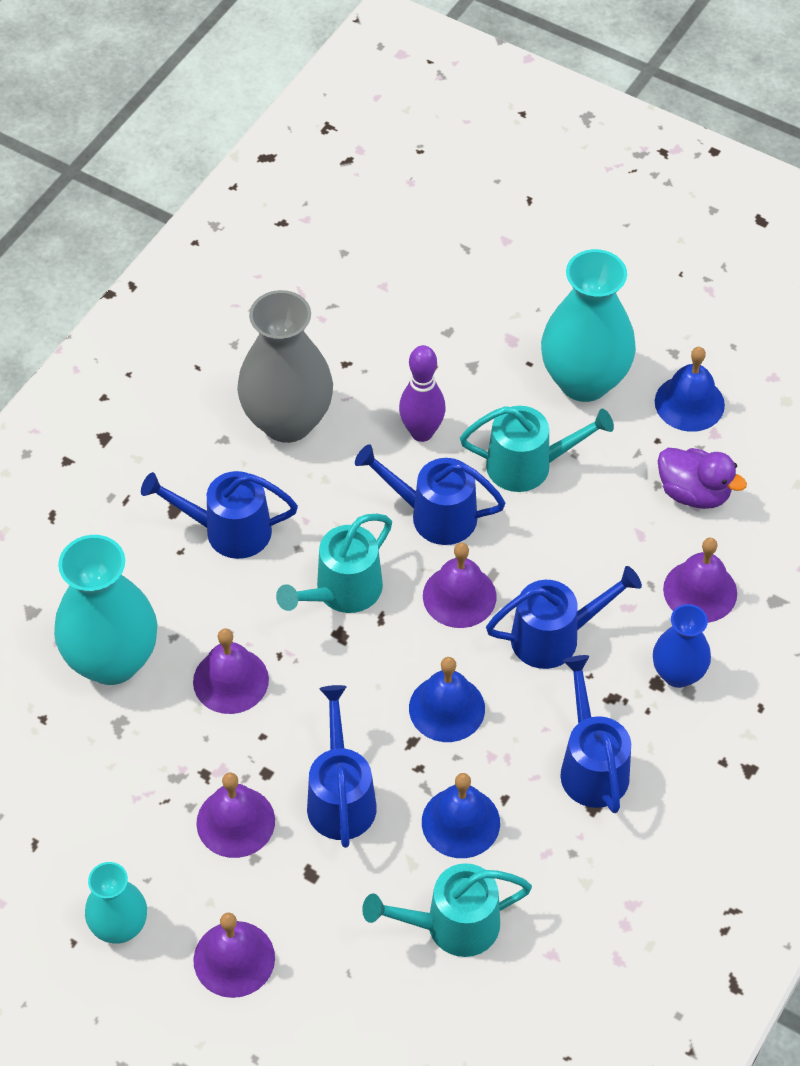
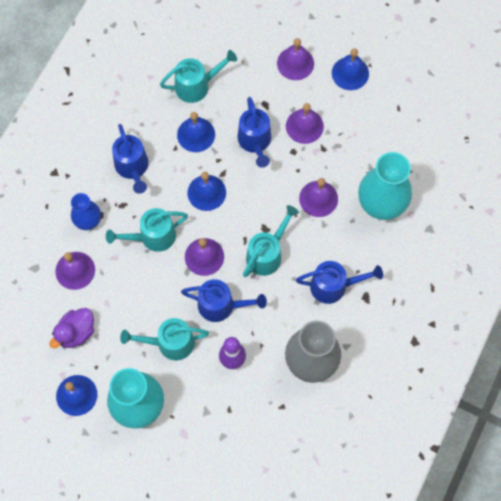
camera: 175 degrees right, 15 degrees up
(119, 927) = (350, 73): turquoise vase -> blue bell
(555, 636) = (152, 237): blue watering can -> turquoise watering can
(694, 493) = (76, 332): purple duck -> purple duck turned 75 degrees counterclockwise

